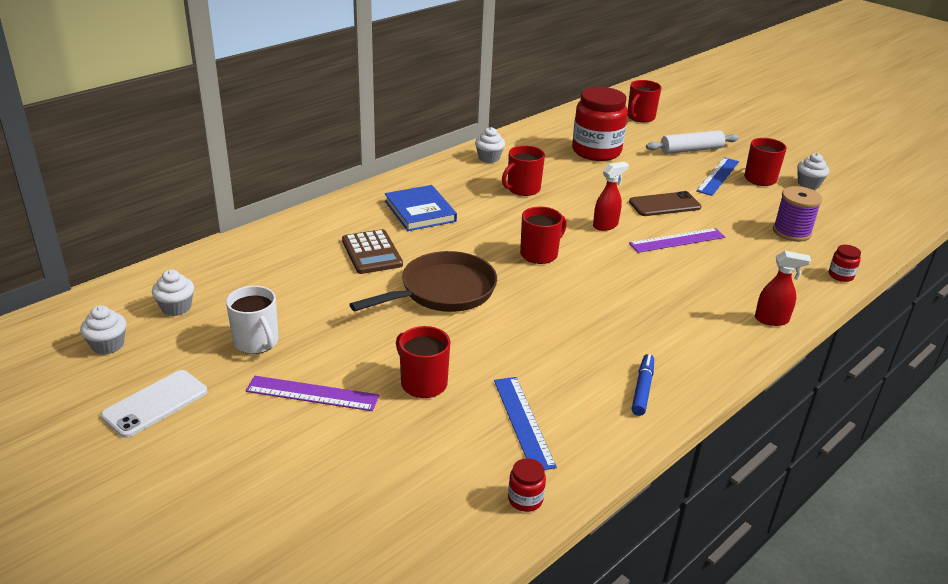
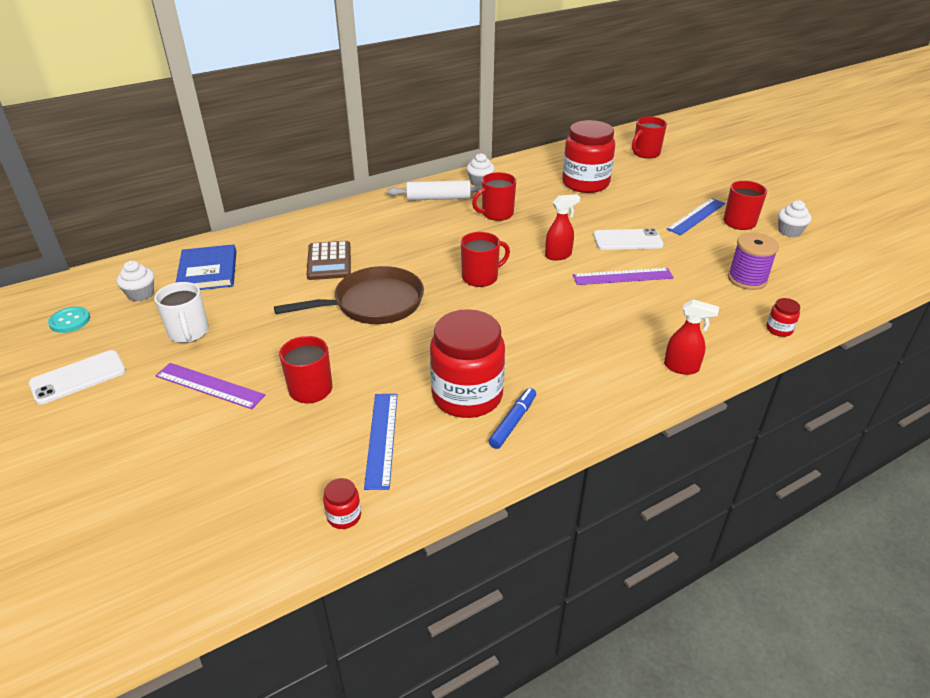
camera: 15 degrees right, 5 degrees up
(108, 345) = (70, 321): white cupcake -> turquoise button
(420, 211) = (392, 227): blue book -> blue book (208, 271)
(586, 370) = (467, 396): none -> red jar
(664, 204) = (627, 240): brown phone -> white phone
(691, 150) = (681, 188): white rolling pin -> white rolling pin (438, 198)

